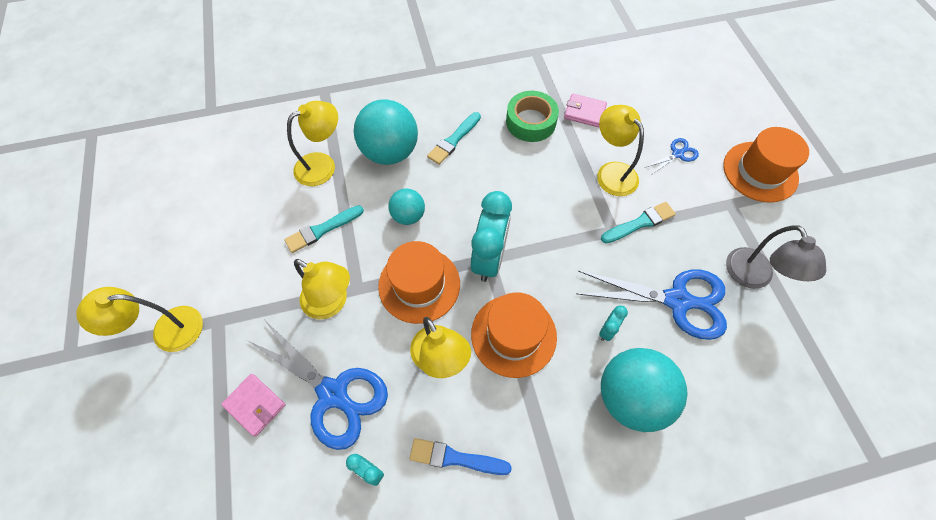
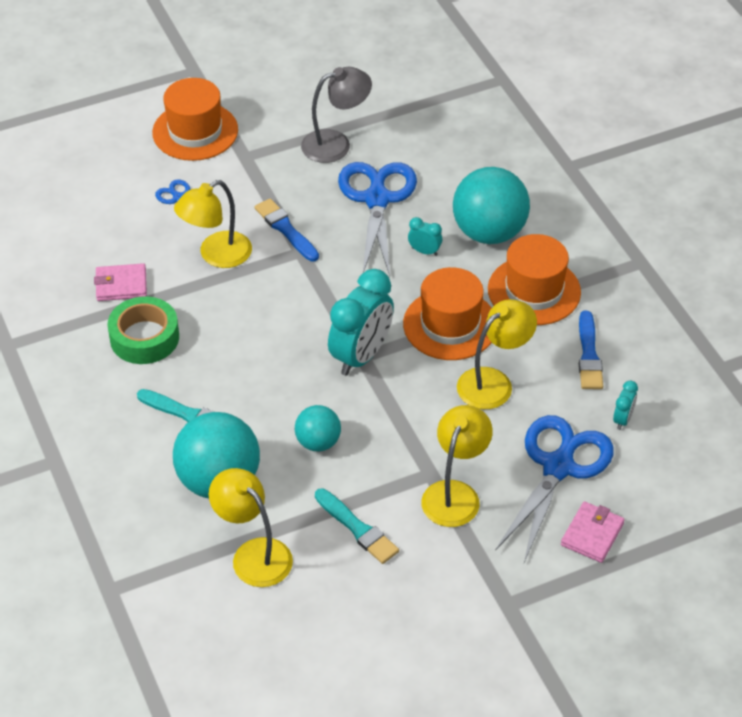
camera: 100 degrees left, 15 degrees down
(167, 330) = (534, 654): yellow lamp -> none
(419, 285) = (411, 415): orange hat -> orange hat (534, 291)
(489, 258) = (361, 356): turquoise clock -> turquoise clock turned 120 degrees clockwise
(584, 112) = (121, 285): pink wallet -> pink wallet turned 75 degrees clockwise
(640, 223) = (285, 229): turquoise brush -> blue brush

